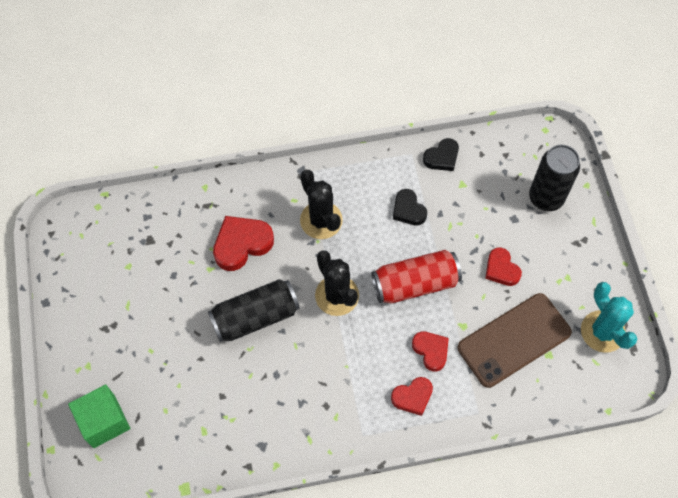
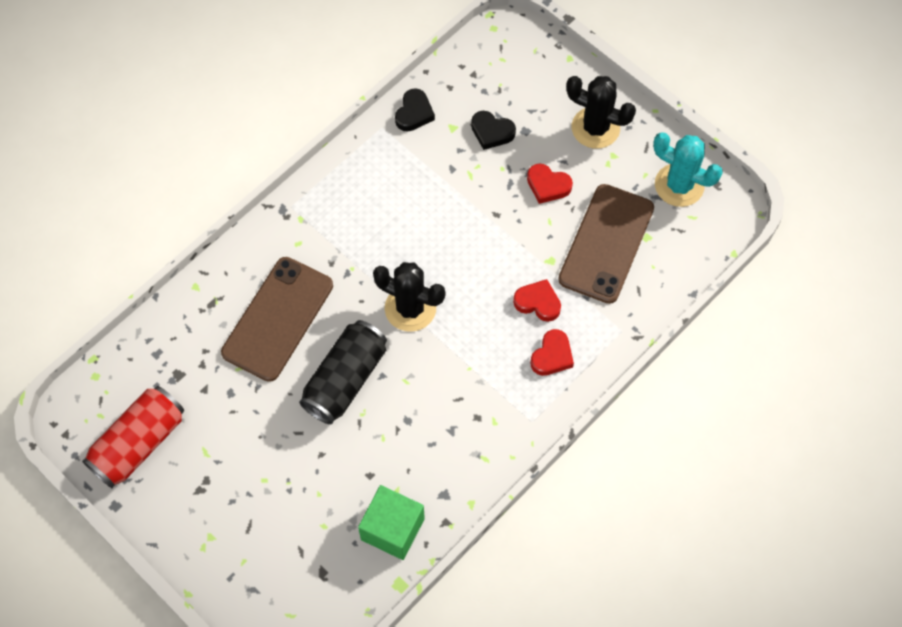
camera: 35 degrees left, 0 degrees up
(104, 421) = (269, 577): green cube -> green cube (392, 529)
(242, 244) = (278, 319): red heart -> brown phone
(321, 220) = (340, 246): black cactus -> black cactus (595, 128)
(408, 210) = (419, 184): black heart -> black heart (492, 132)
(415, 284) = (477, 250): red can -> red can (139, 443)
(546, 198) = (540, 93): black can -> none

